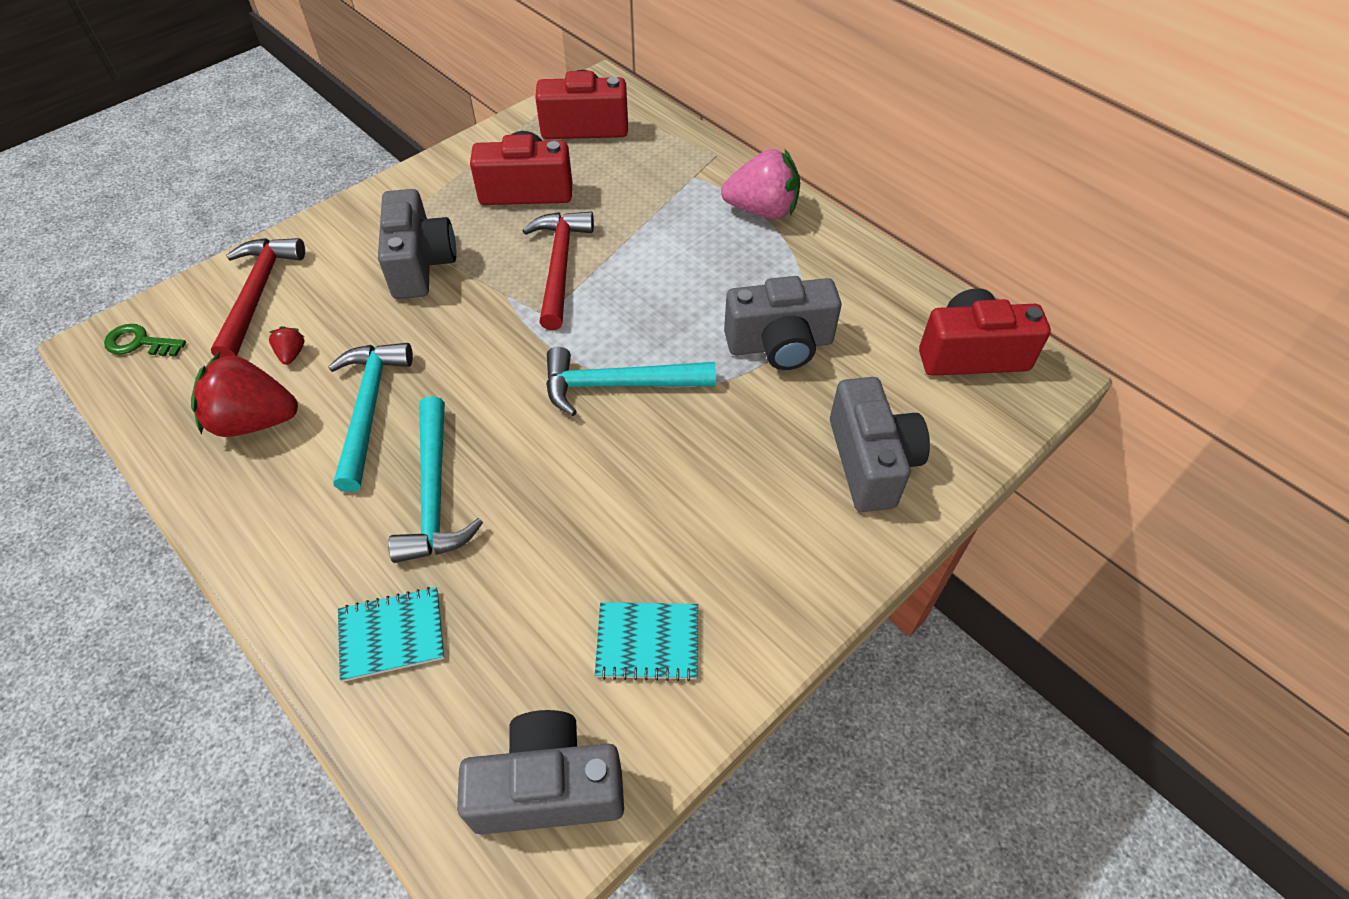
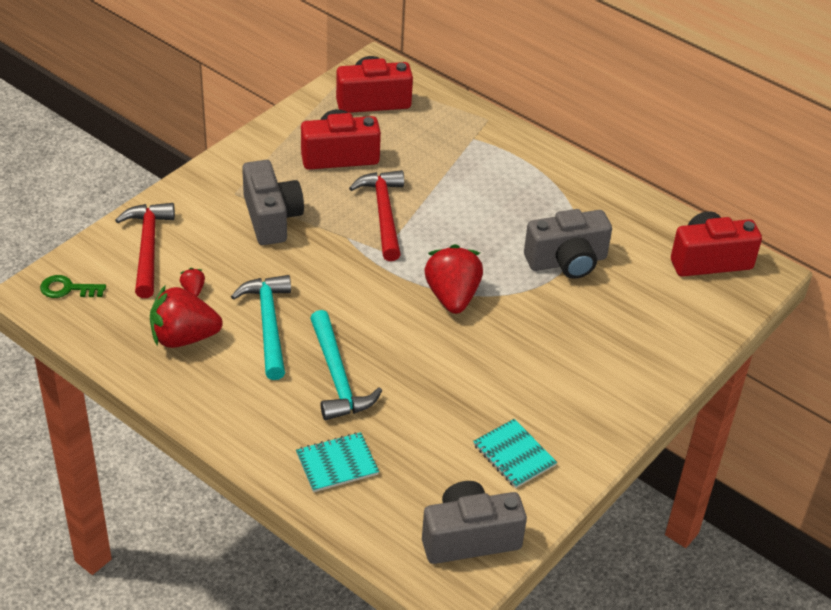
camera: 10 degrees left, 10 degrees down
(618, 385) = (452, 297): turquoise hammer -> red strawberry
(647, 642) = (514, 455): turquoise notebook -> turquoise notebook turned 60 degrees clockwise
(762, 210) = (534, 162): pink strawberry -> none
(871, 462) = (647, 336): grey camera -> none

